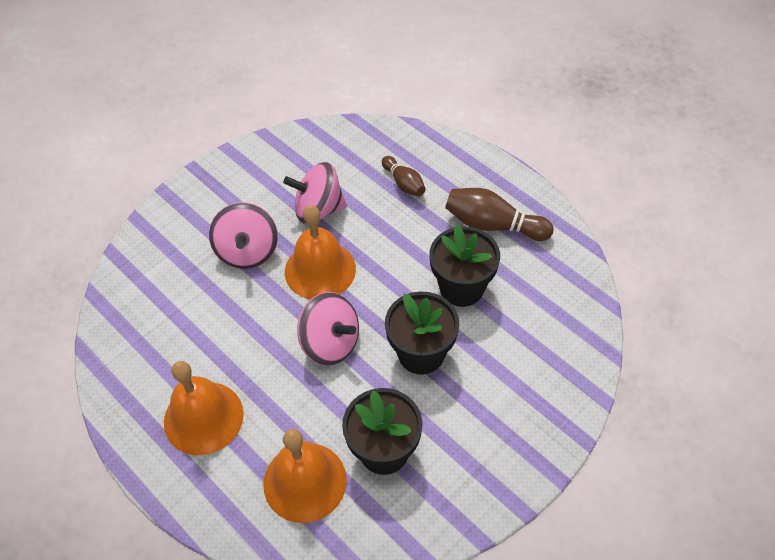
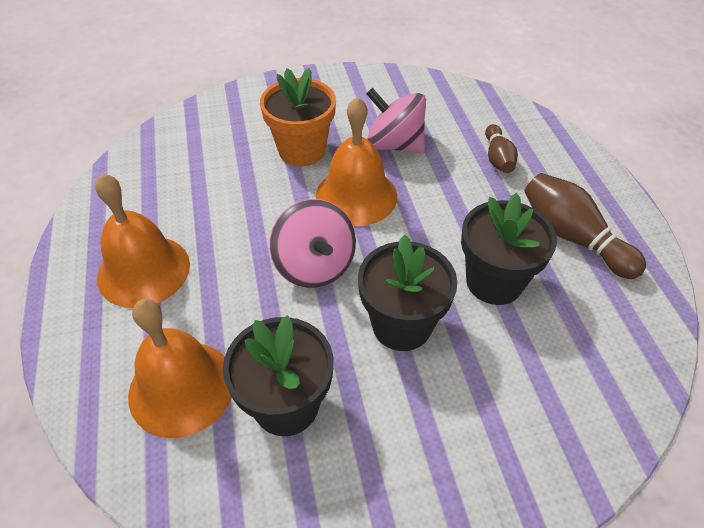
camera: 30 degrees right, 5 degrees down
(247, 251) = (302, 150): pink spinning top -> orange flower pot

